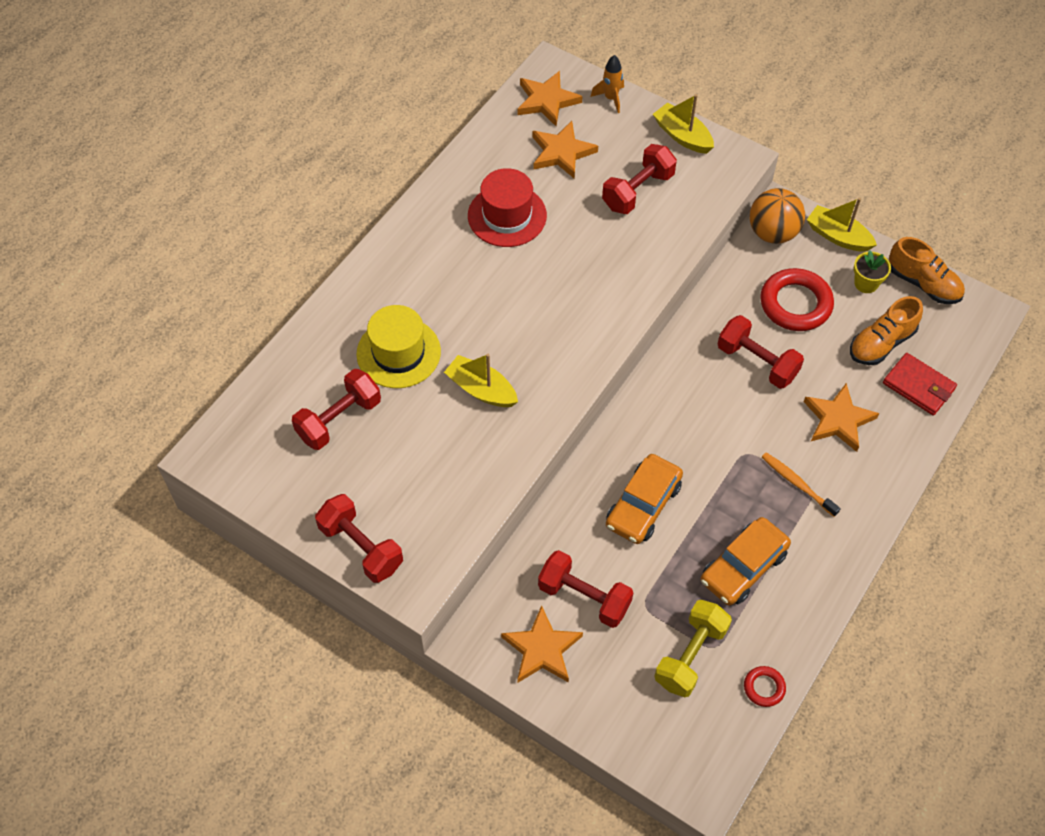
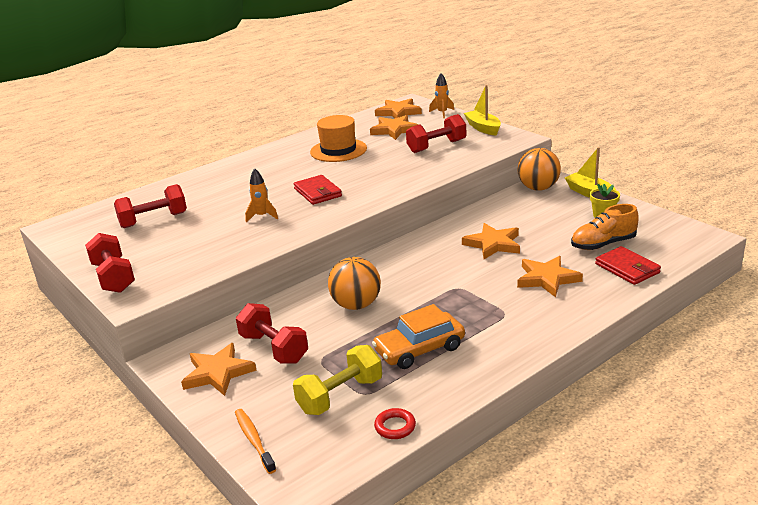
camera: 20 degrees right, 30 degrees down
(398, 353) = (219, 197): yellow hat -> none
(481, 389) = (262, 216): yellow boat -> orange rocket
(507, 215) = (338, 150): red hat -> orange hat
(527, 325) = (317, 192): none -> red wallet
(643, 505) = (356, 305): orange car -> orange ball
(757, 362) = (493, 244): red dumbbell -> orange star
(795, 304) = (539, 220): red ring -> none
(797, 484) = (493, 308): orange toothbrush -> orange toothbrush (254, 440)
(923, 284) = (652, 219): orange shoe -> none

